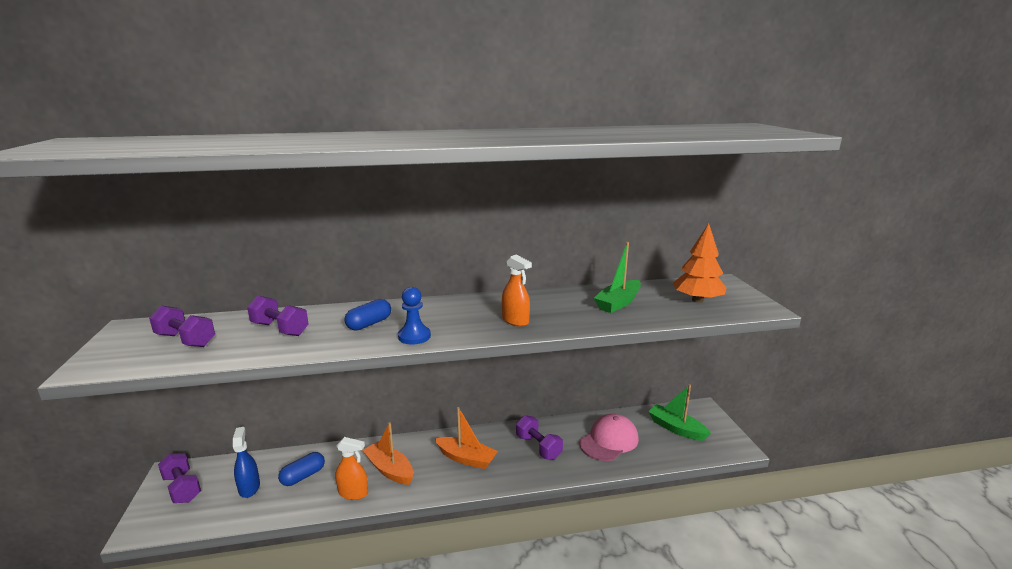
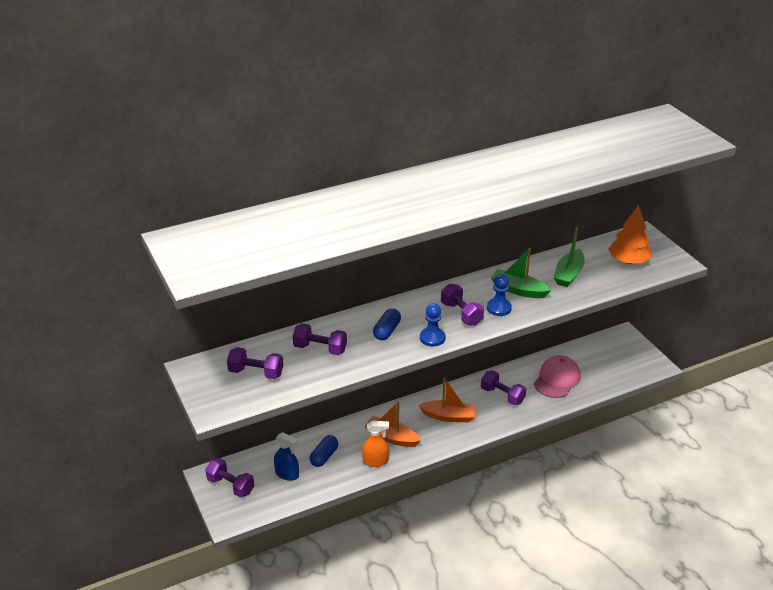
camera: 15 degrees left, 15 degrees up
(249, 488) = (287, 474): blue spray bottle -> blue spray bottle turned 150 degrees clockwise
(467, 320) = (461, 314): none -> purple dumbbell
(515, 321) = (499, 308): orange spray bottle -> blue pawn
(676, 428) = (607, 358): green boat -> green boat (518, 290)

